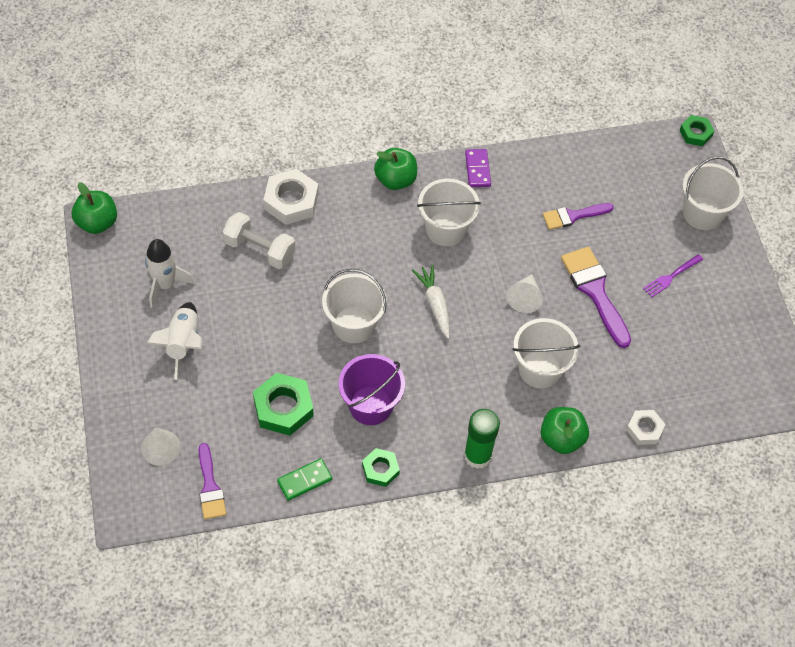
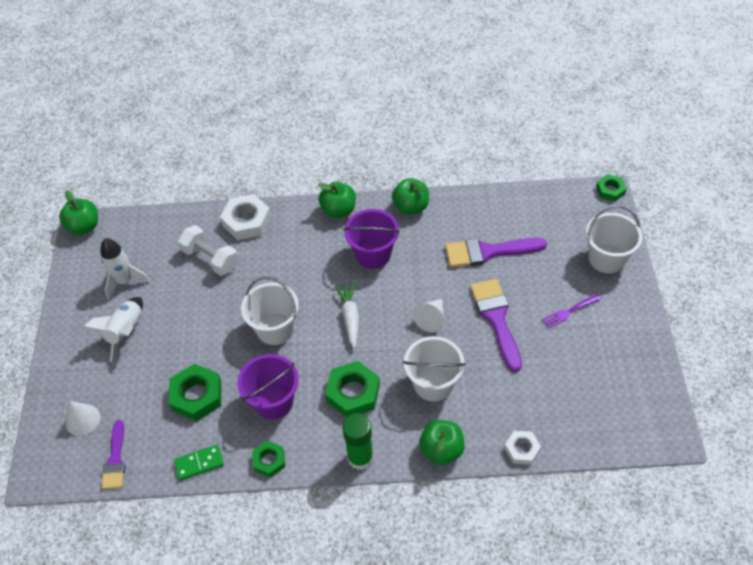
camera: 15 degrees right, 5 degrees down
(445, 229) = (373, 254): white bucket -> purple bucket
(455, 387) = (353, 393): none -> green nut
(477, 169) = (411, 207): purple domino -> green apple
(573, 216) = (488, 252): purple brush -> purple brush, size x1.57

